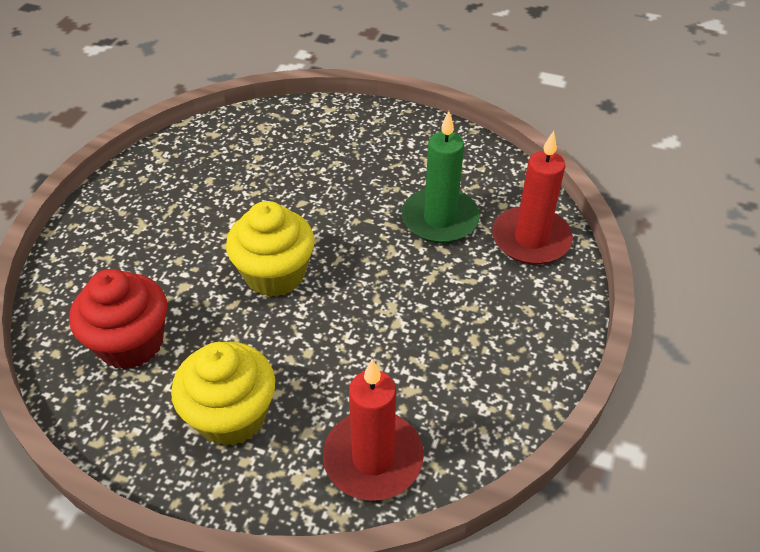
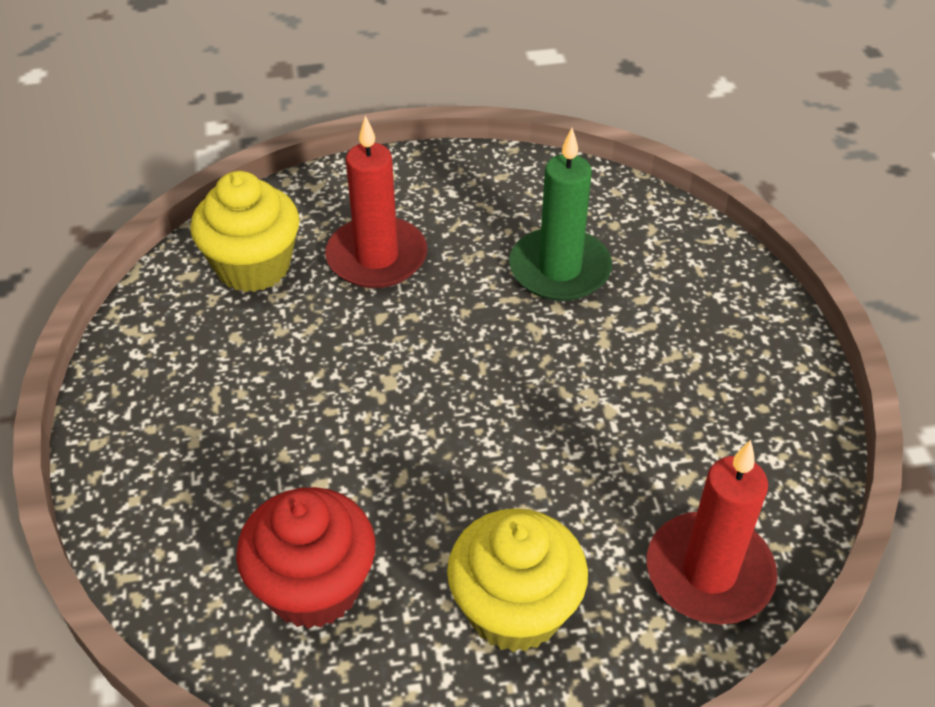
camera: 30 degrees left, 0 degrees up
(275, 274) = (423, 418): yellow cupcake -> yellow cupcake (253, 266)
(531, 239) = (674, 251): red candle -> red candle (377, 257)

